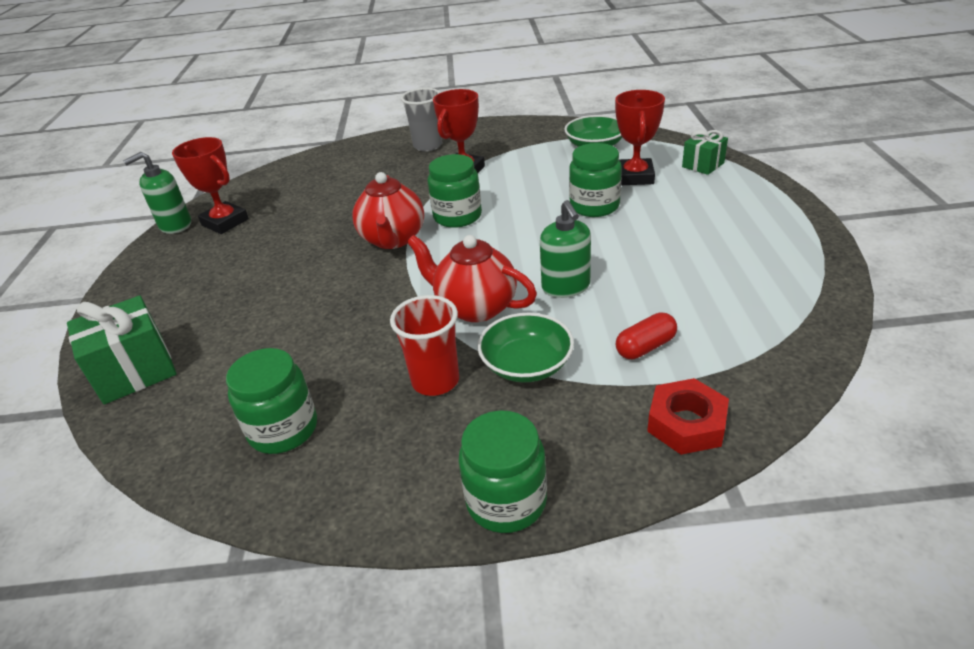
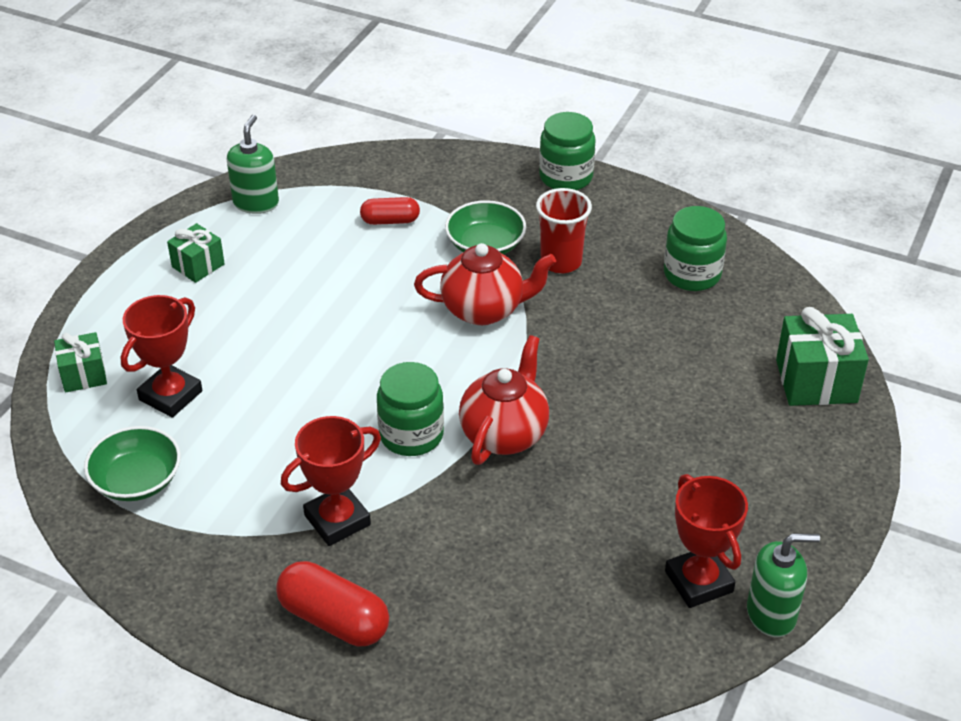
camera: 155 degrees left, 5 degrees up
(428, 146) = (334, 619): grey cup -> red capsule
(475, 307) = (484, 310): red teapot -> red teapot turned 60 degrees counterclockwise
(566, 287) = (392, 293): green soap dispenser -> green soap dispenser (256, 203)
(594, 206) = (262, 374): green jar -> none
(686, 423) = (422, 170): red nut -> none
(745, 242) = (198, 265): none -> green gift

